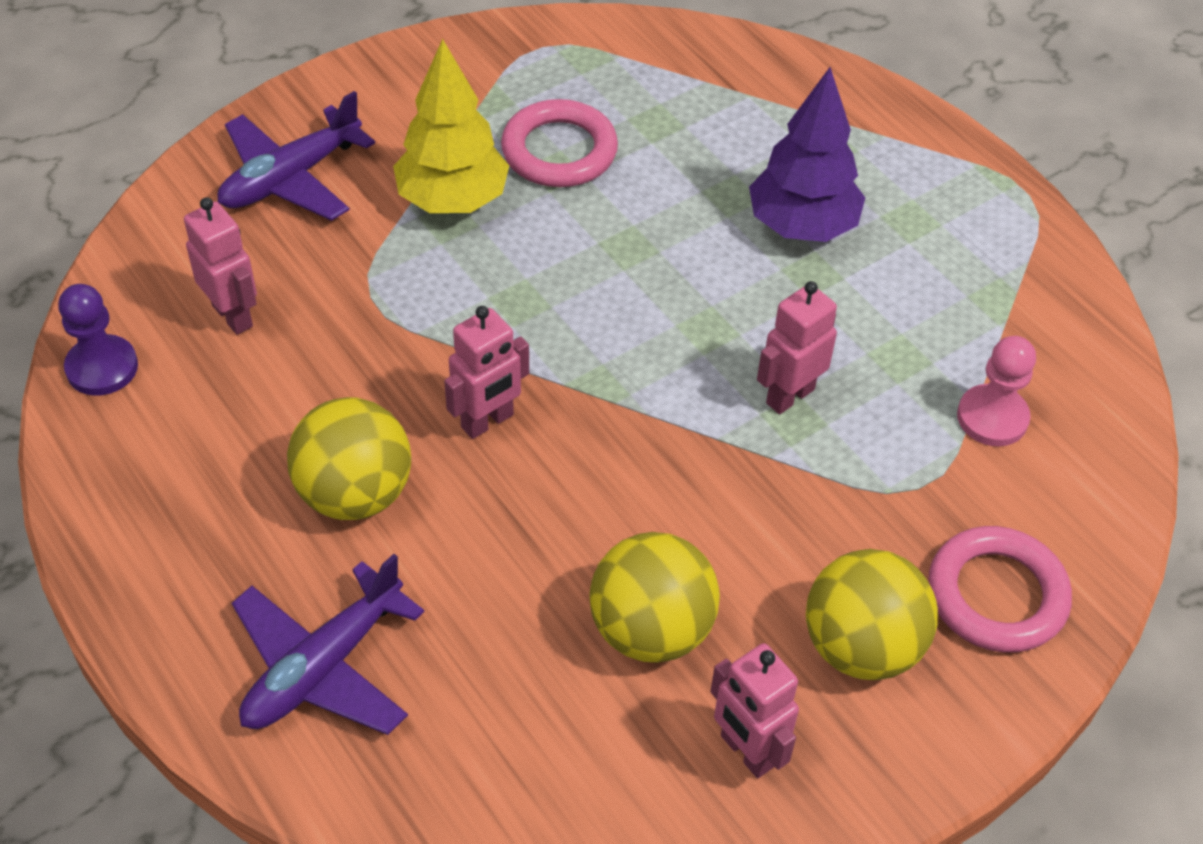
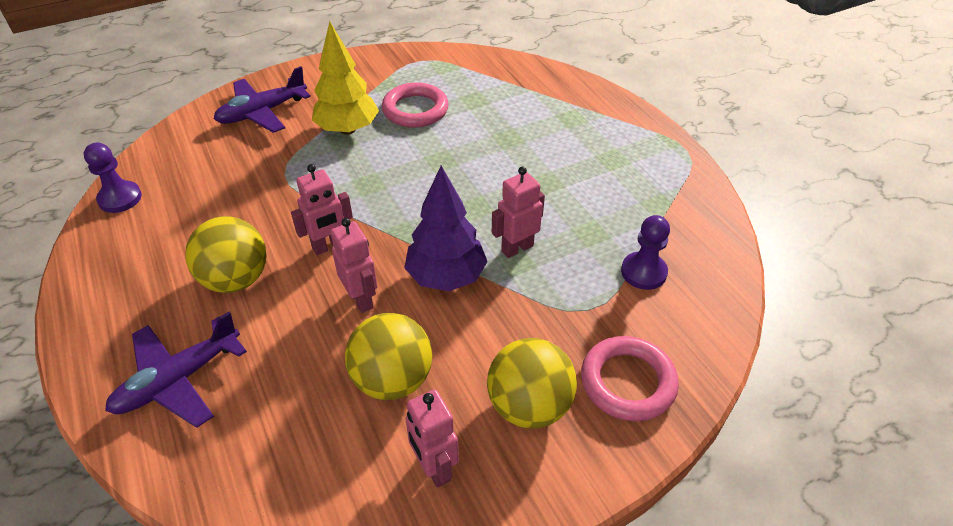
camera: 10 degrees right, 5 degrees down
(233, 315) = (203, 178): pink robot -> pink robot (361, 299)
(802, 226) = (546, 157): purple tree -> purple tree (446, 277)
(992, 418) = (643, 272): pink pawn -> purple pawn

